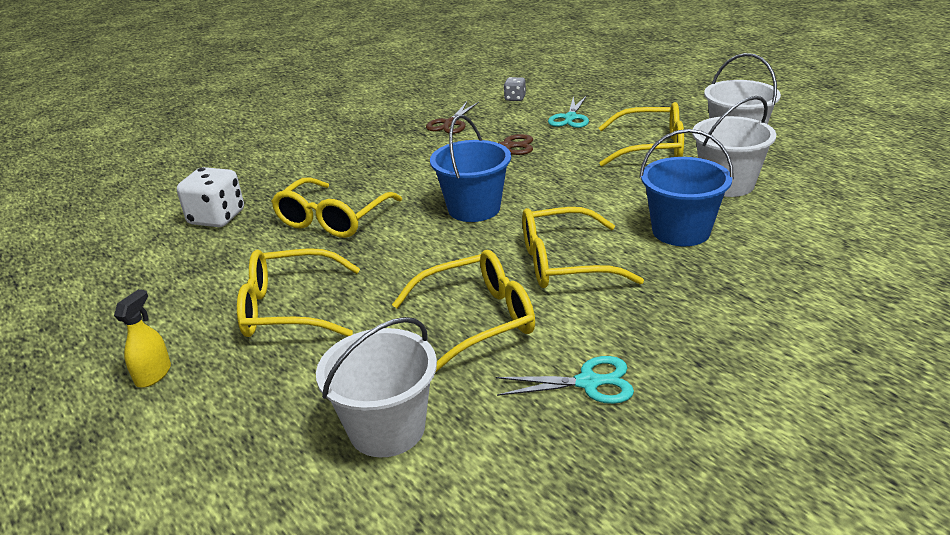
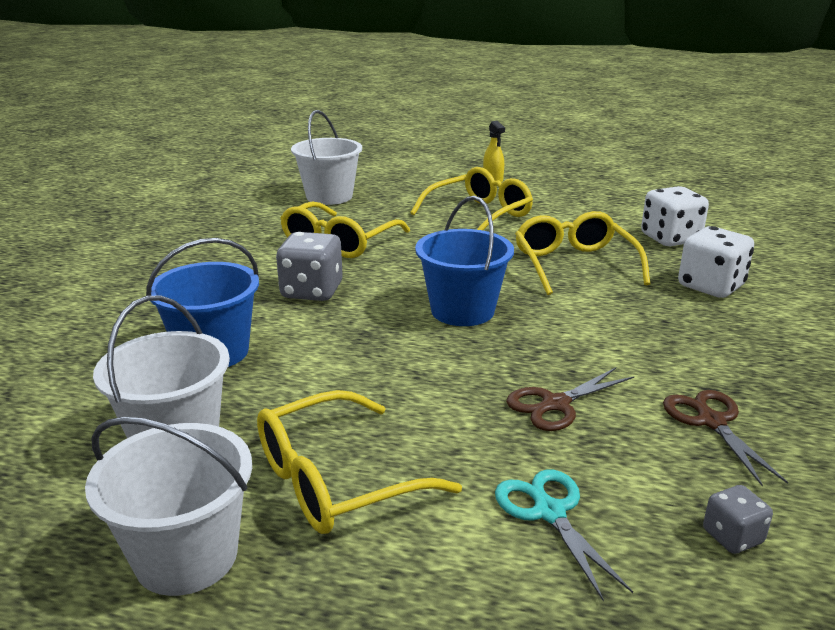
camera: 140 degrees right, 5 degrees down
(292, 175) = (710, 286): none -> white dice
(564, 263) = (312, 291): yellow glasses -> grey dice
(588, 382) = (228, 236): turquoise scissors -> none

